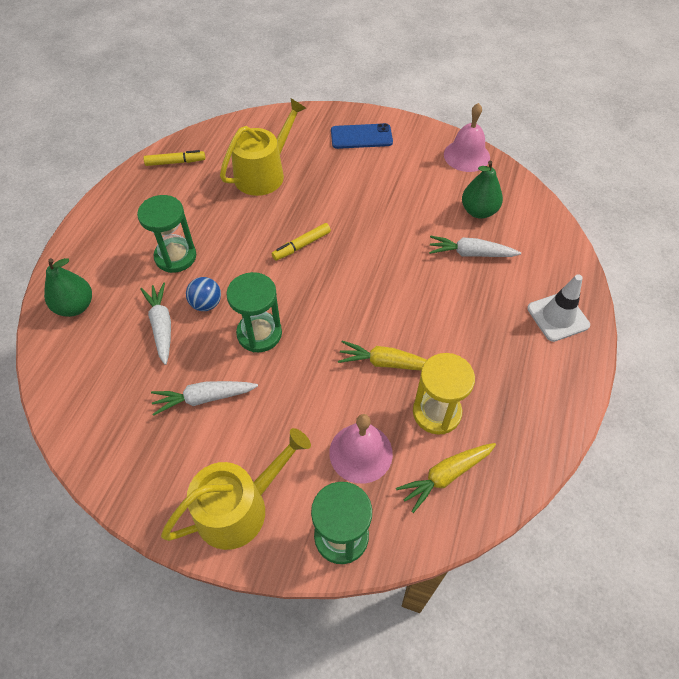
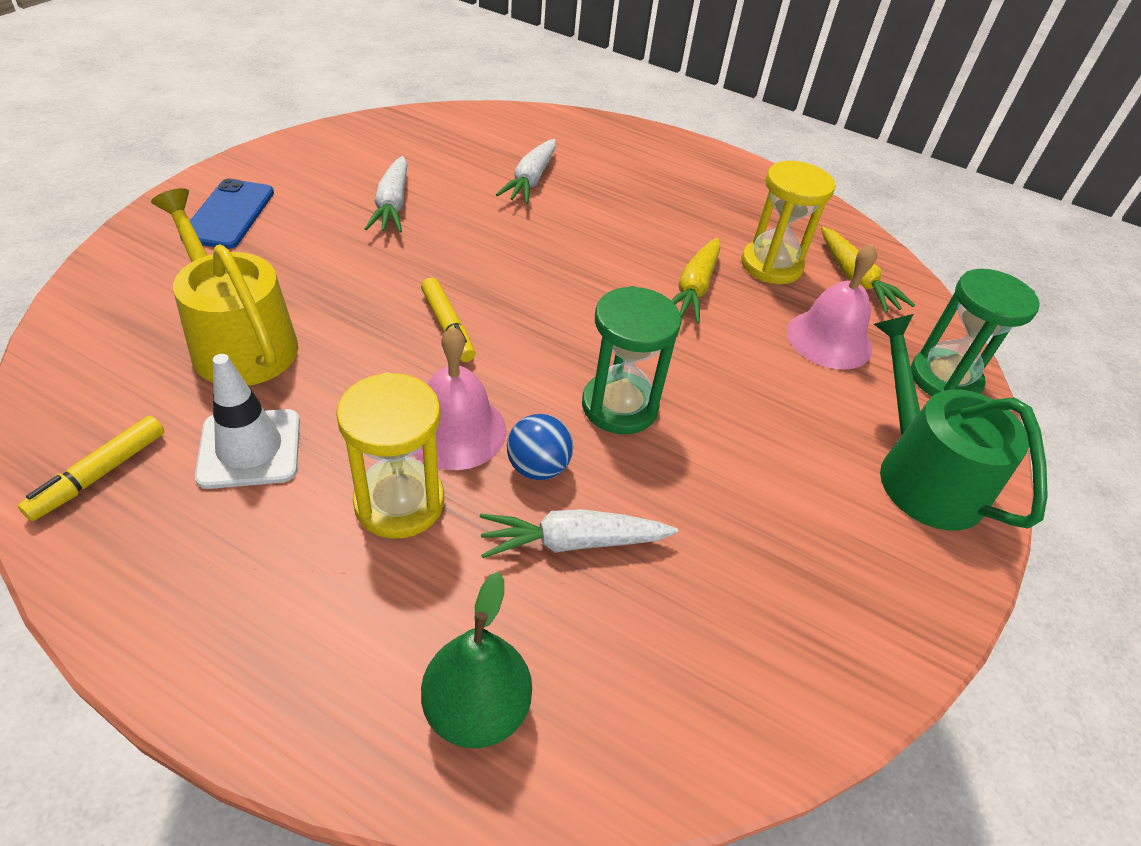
camera: 85 degrees left, 10 degrees down
(175, 162) = (100, 474): yellow marker -> yellow marker turned 150 degrees counterclockwise
(175, 257) = (399, 502): green hourglass -> yellow hourglass
(204, 398) = (738, 494): white carrot -> white carrot (392, 205)
(239, 507) = (922, 474): yellow watering can -> green watering can
(466, 155) = (346, 137): pink bell -> pink bell (455, 430)
(478, 211) = (459, 155): green pear -> none
(558, 317) = (648, 151): white traffic cone -> white traffic cone (250, 448)

